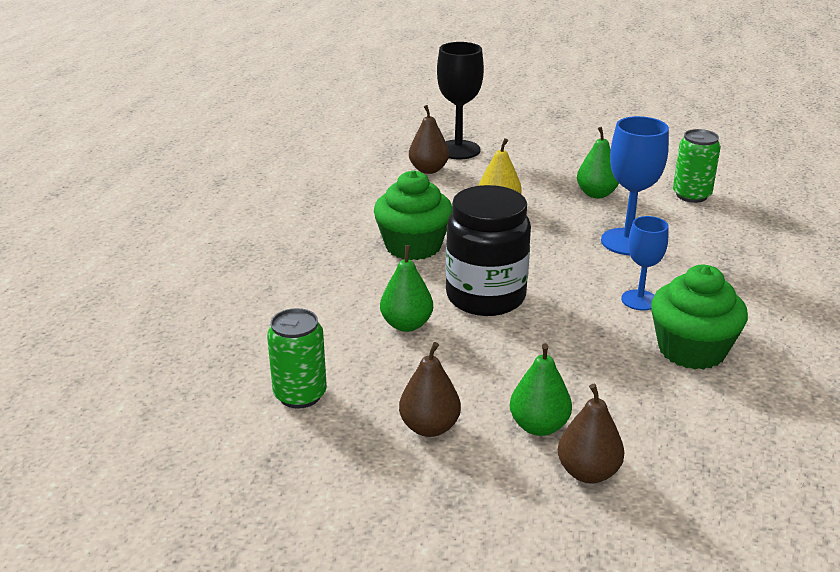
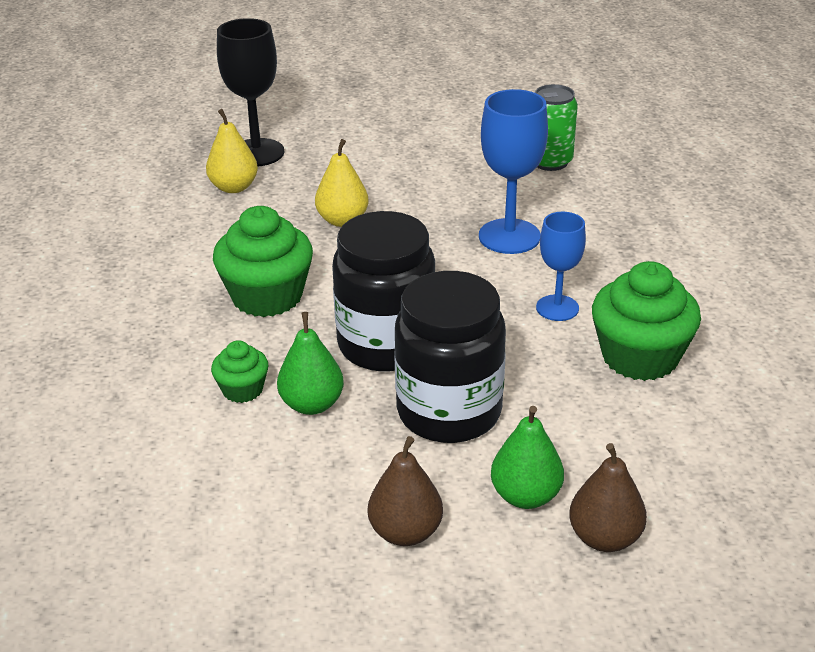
camera: 20 degrees left, 5 degrees up
(300, 395) = (230, 533): green can -> none
(361, 303) = (242, 390): none -> green cupcake
(428, 170) = (234, 187): brown pear -> yellow pear
(509, 354) = (449, 412): none -> black jar
(596, 194) = (446, 181): green pear -> none

